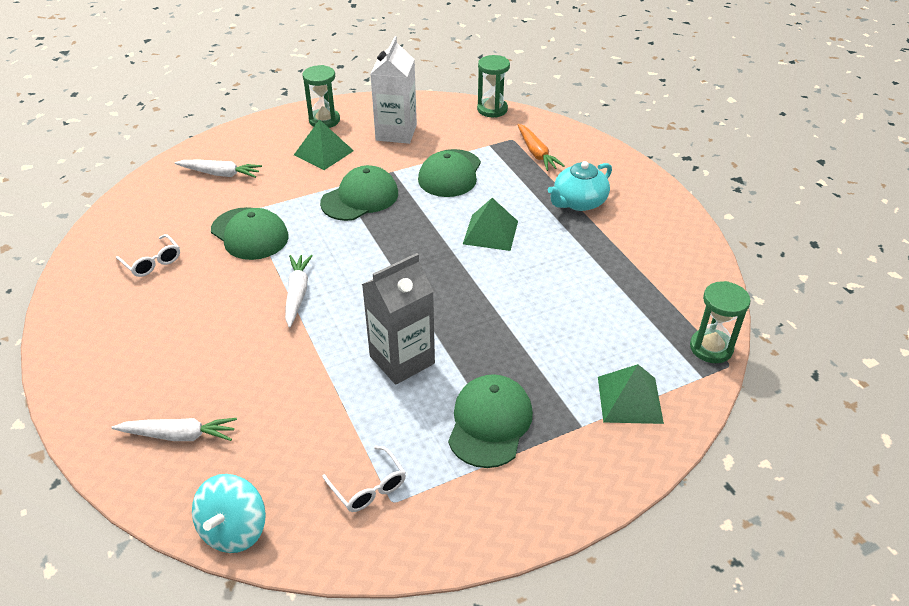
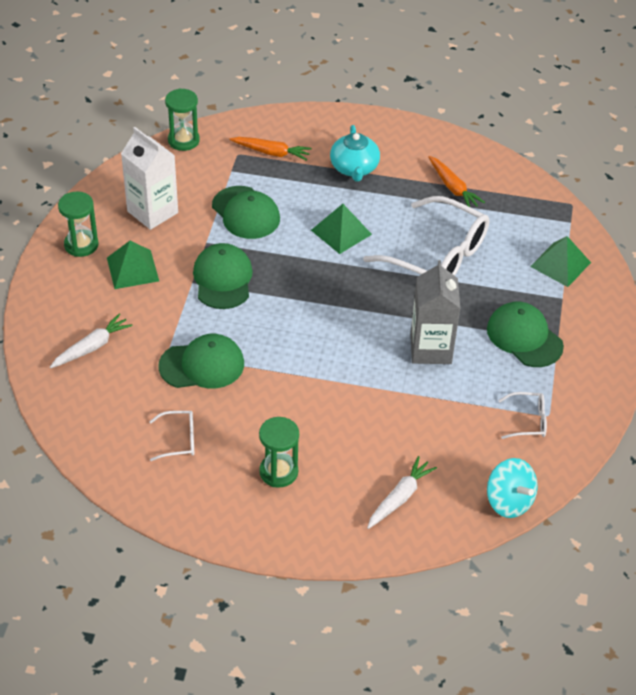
camera: 55 degrees left, 5 degrees up
(297, 294) = (307, 370): white carrot -> none
(532, 304) = (438, 256): none -> white glasses
(636, 270) = (453, 188): none -> orange carrot
(711, 348) = (552, 202): green hourglass -> green hourglass (278, 472)

